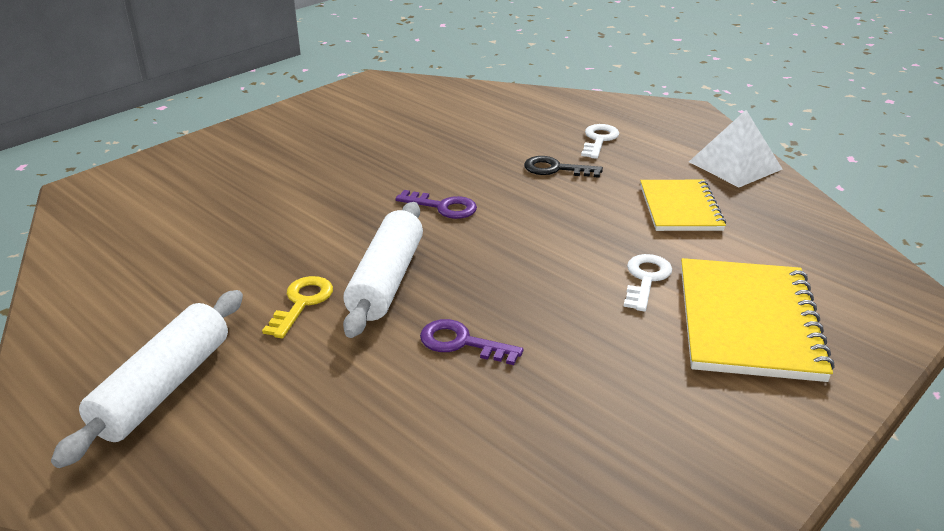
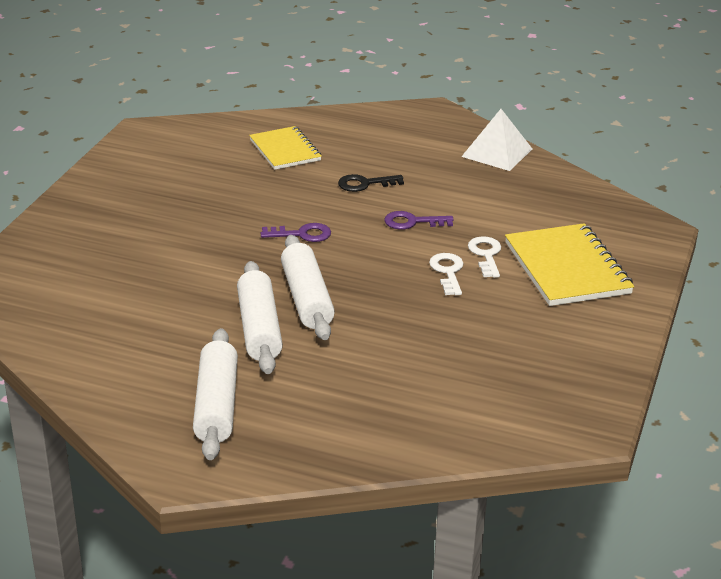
camera: 25 degrees left, 0 degrees up
(302, 303) = (259, 329): yellow key -> white rolling pin
(462, 343) = (394, 327): purple key -> purple key (412, 222)
(599, 140) = (381, 151): white key -> white key (448, 272)
(680, 208) = (477, 196): yellow notebook -> yellow notebook (285, 150)

